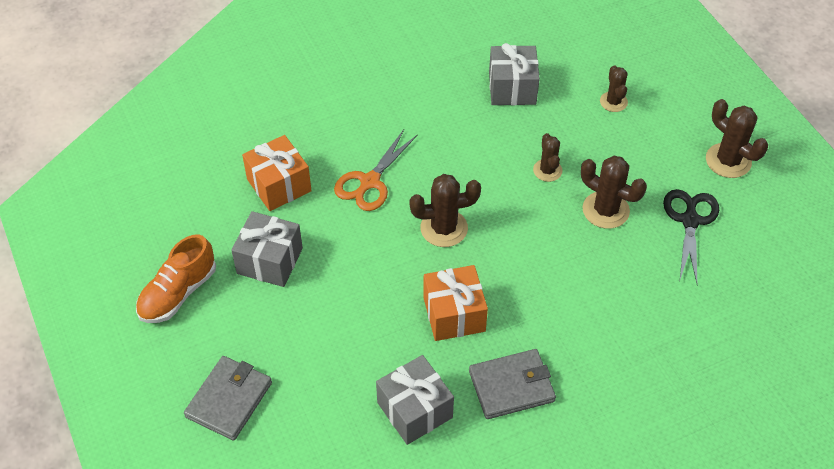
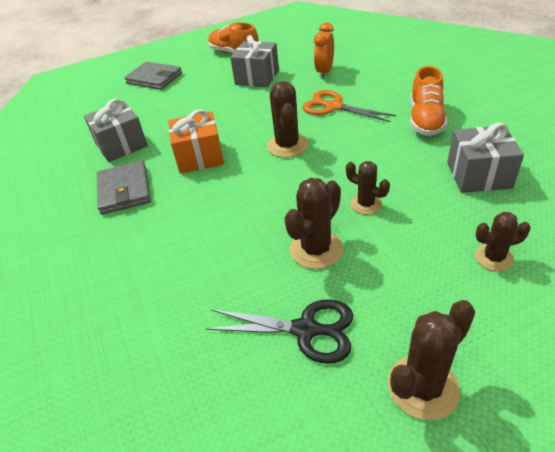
camera: 95 degrees right, 10 degrees down
(279, 185) = (324, 72): orange gift -> orange clock
(414, 107) = (425, 120): none -> orange shoe
(547, 170) = (366, 204): brown cactus -> brown cactus turned 45 degrees clockwise

